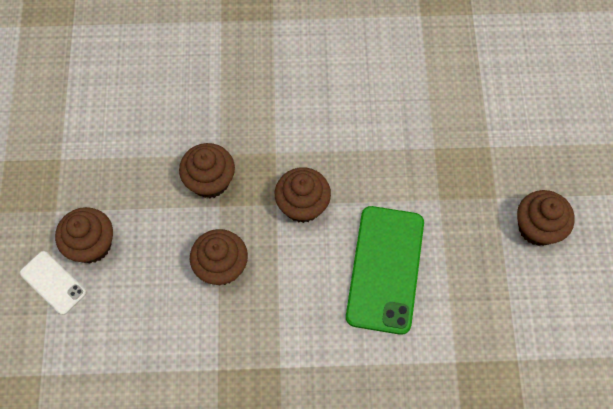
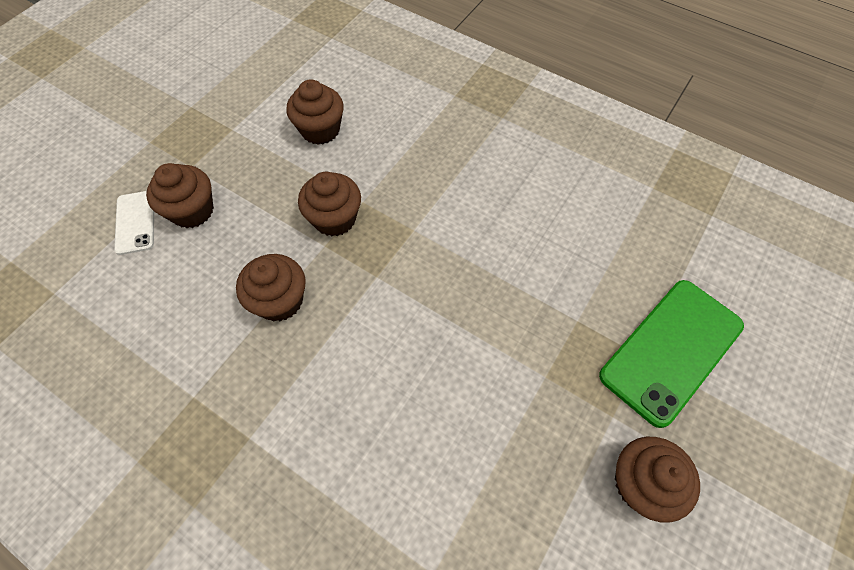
camera: 35 degrees right, 5 degrees down
(302, 205) = (400, 292): brown cupcake -> brown cupcake (320, 130)
(385, 269) = (433, 411): green phone -> green phone (671, 350)

